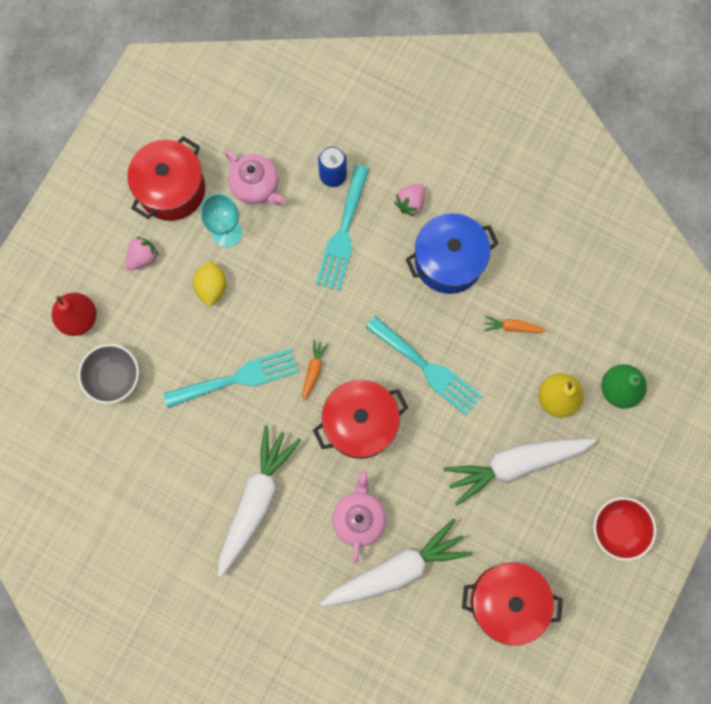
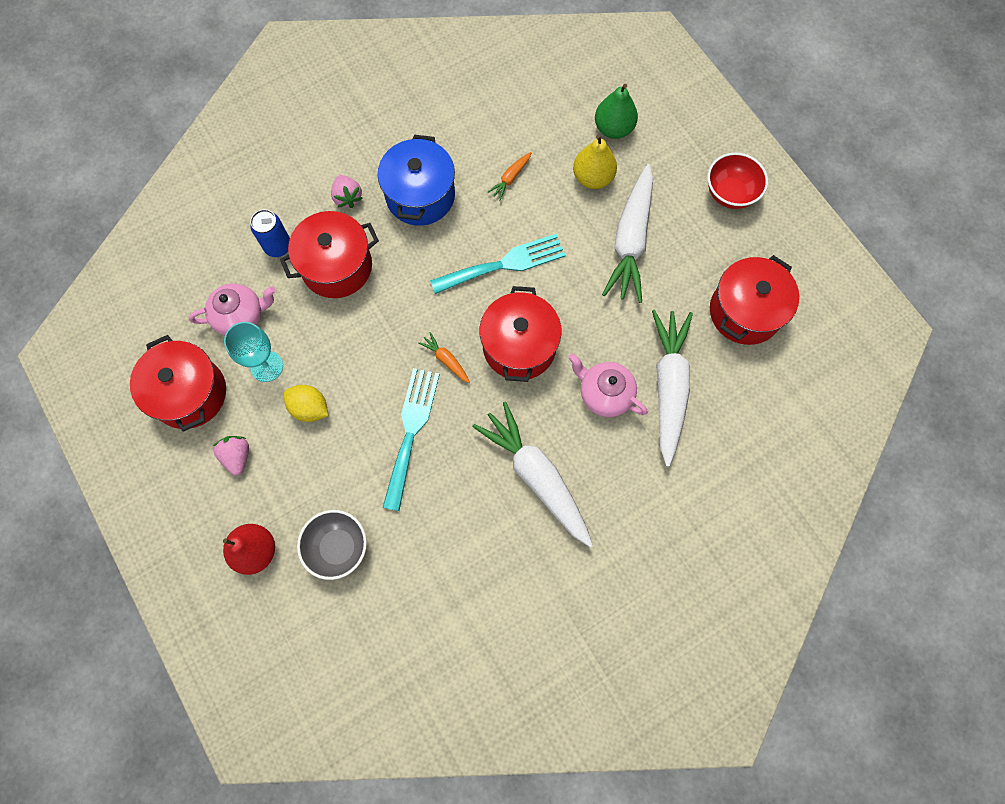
camera: 60 degrees left, 5 degrees down
(343, 233) = (337, 266): turquoise fork -> red pot

